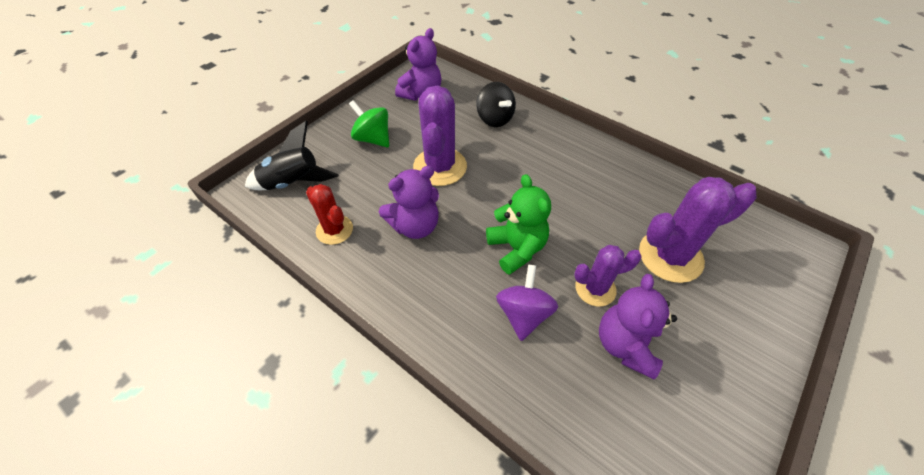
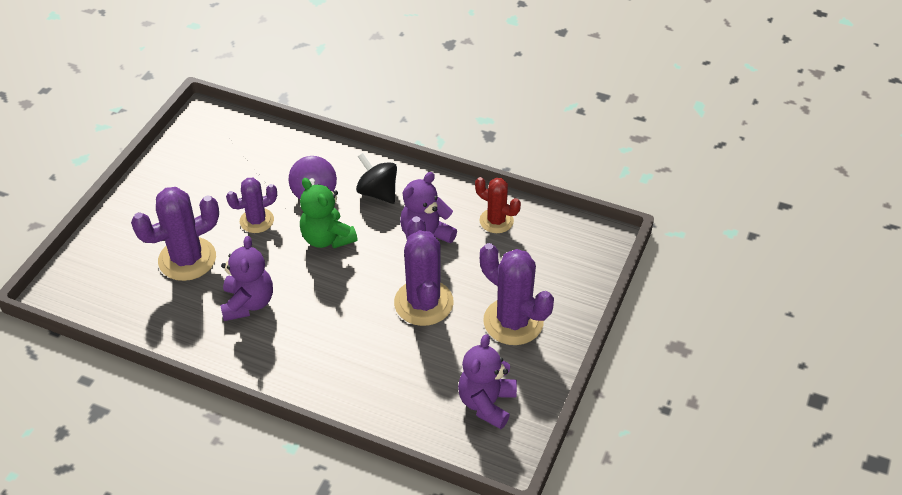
camera: 165 degrees right, 5 degrees down
(293, 183) = (564, 254): black rocket -> none
(373, 139) = (513, 321): green spinning top -> purple cactus
(494, 119) = (379, 382): black spinning top -> black spinning top (378, 192)
(625, 345) = (235, 188): purple teddy bear -> purple teddy bear (248, 303)

